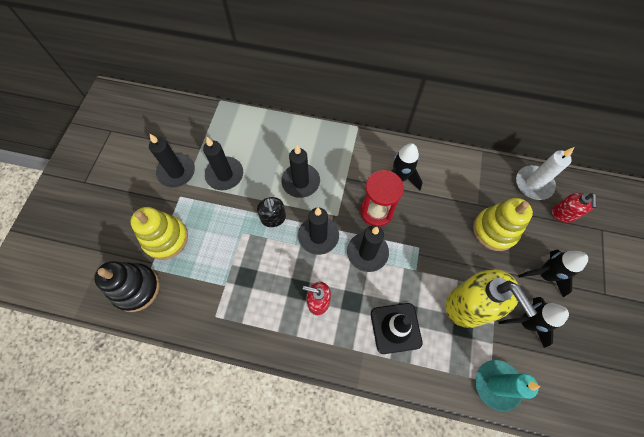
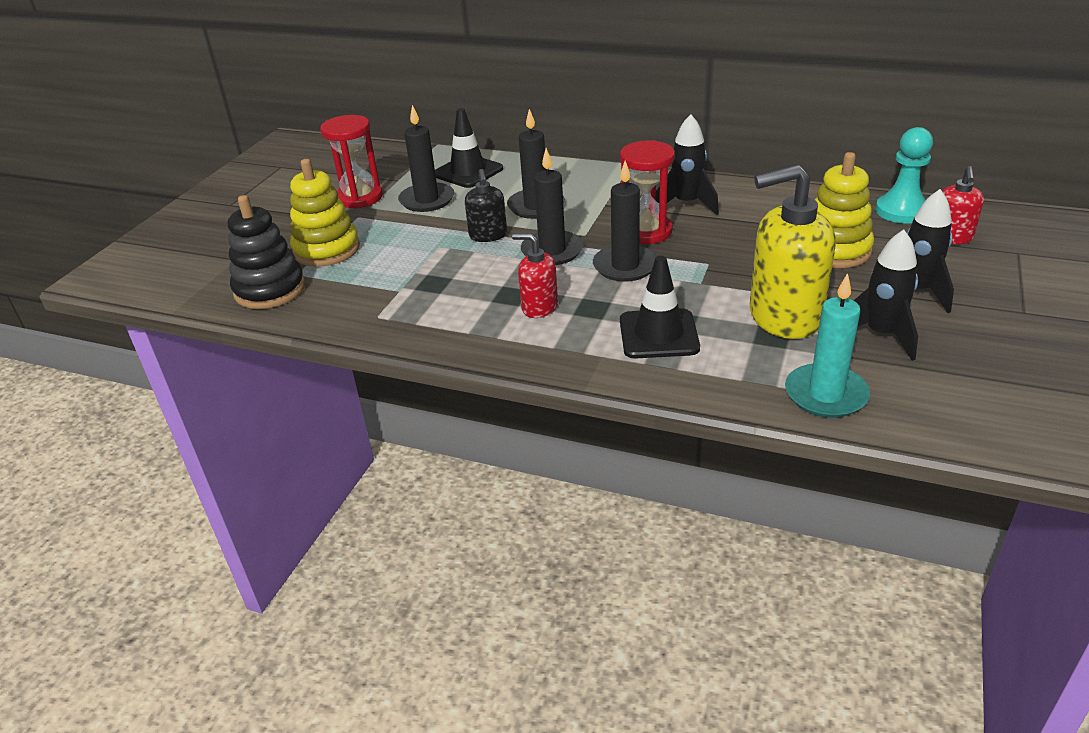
camera: 10 degrees right, 30 degrees down
(176, 172) = (360, 197): black candle -> red hourglass
(247, 138) = (468, 172): none -> black traffic cone
(469, 305) = (784, 317): yellow soap dispenser -> yellow soap dispenser turned 105 degrees clockwise
(533, 184) = (901, 211): white candle -> turquoise pawn

